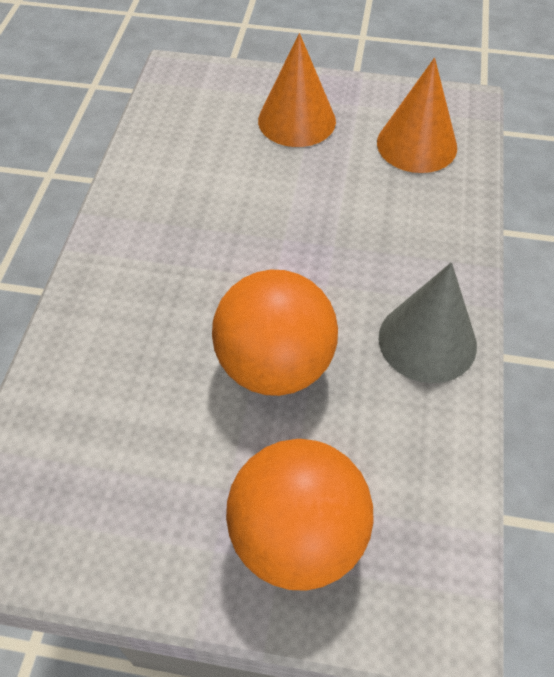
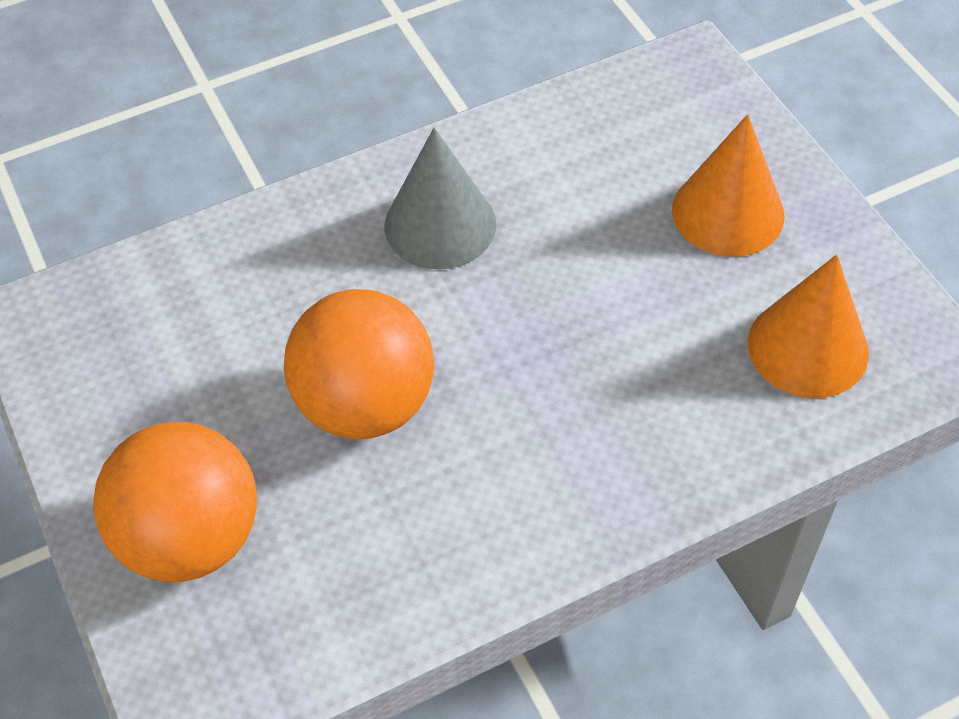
camera: 55 degrees right, 0 degrees up
(427, 341) = (510, 520): grey cone -> grey cone (440, 225)

